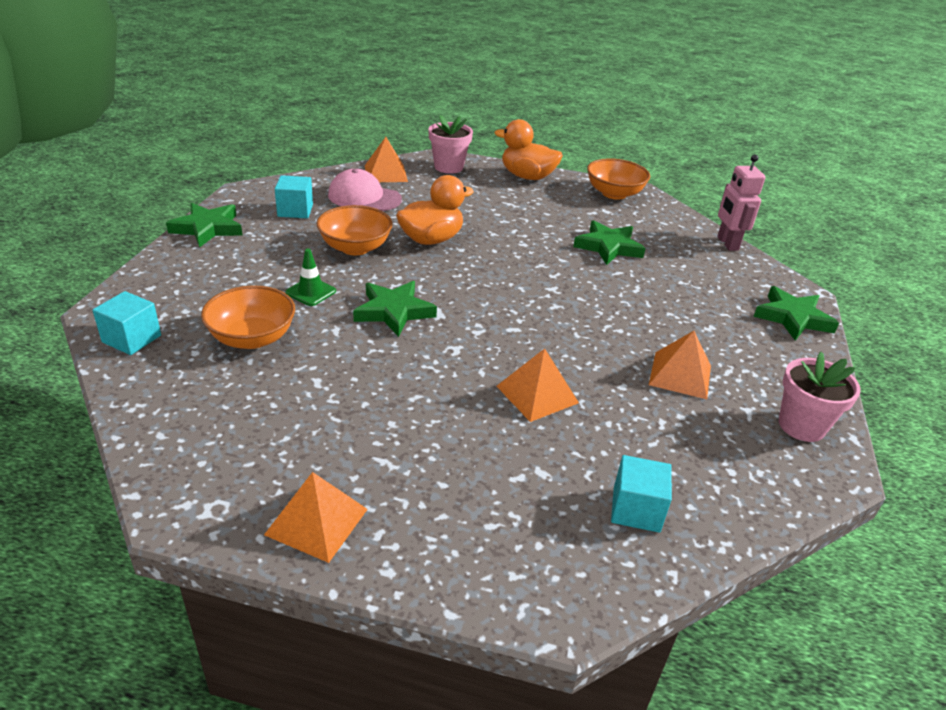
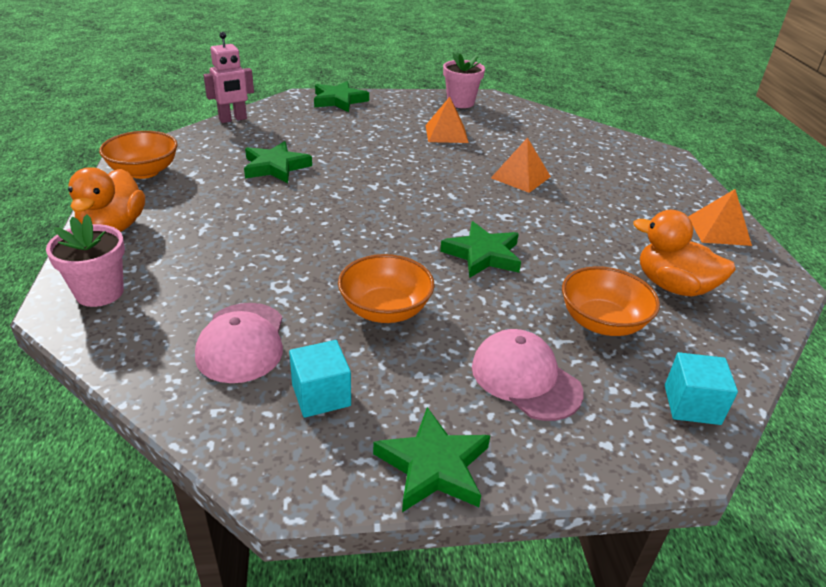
camera: 110 degrees left, 0 degrees up
(234, 279) = (525, 379): none -> pink cap
(311, 292) = (498, 313): green traffic cone -> none
(386, 173) = (144, 345): orange pyramid -> none
(431, 239) = (328, 263): orange duck -> orange duck (673, 286)
(636, 509) = (582, 142): turquoise cube -> none

